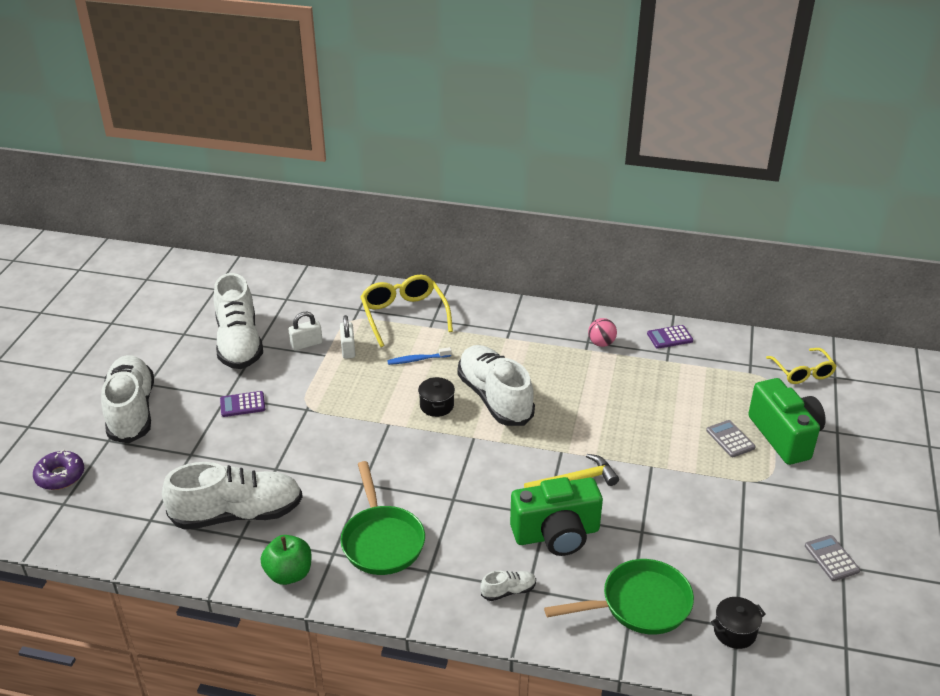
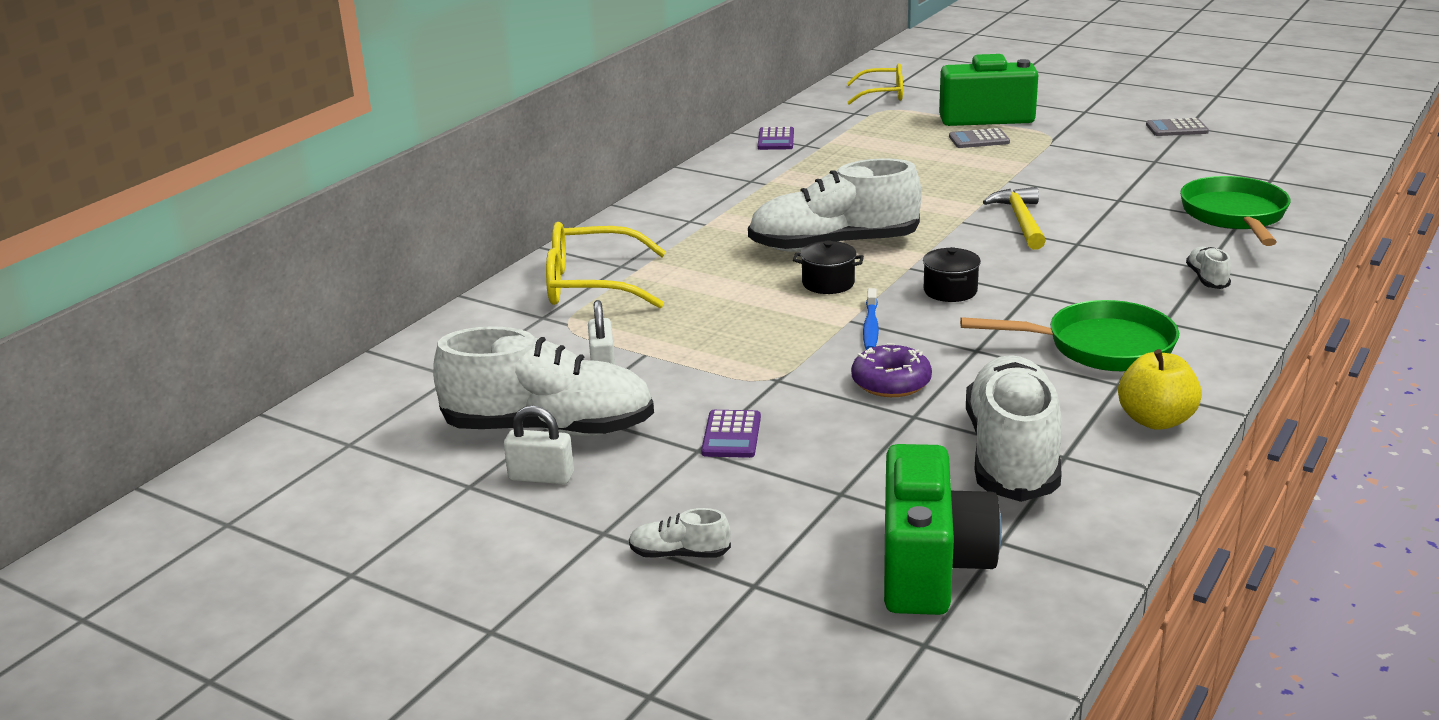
camera: 70 degrees left, 10 degrees down
(60, 476) = (838, 647): purple donut -> purple donut (891, 382)
(131, 411) = (679, 554): white shoe -> white shoe, size x0.41
(289, 574) = (1155, 420): green apple -> yellow apple
(348, 349) = (645, 334): white padlock -> white padlock (541, 477)
(417, 360) = (711, 286): blue toothbrush -> blue toothbrush (870, 327)
(556, 534) = (1113, 242): green camera -> green camera (930, 567)
(601, 343) = (760, 174): pink ball -> none
(734, 632) = (1277, 181): black pot -> black pot (950, 291)

